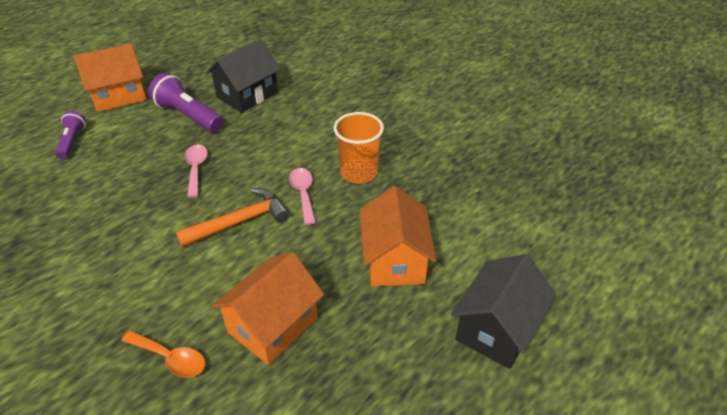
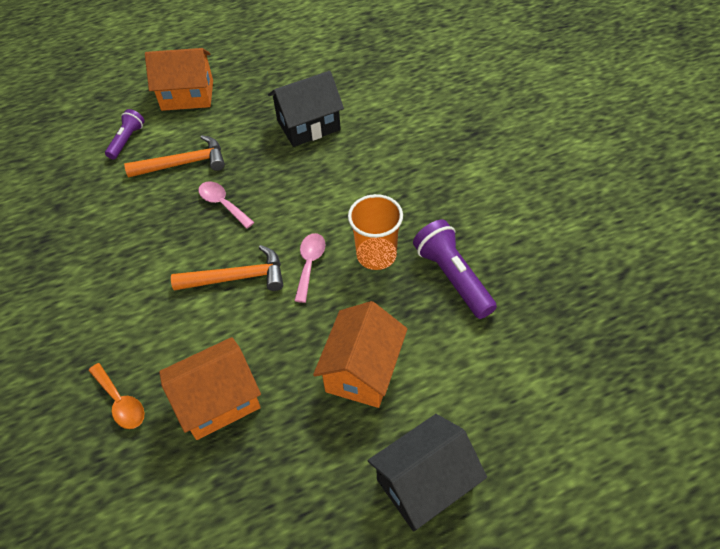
camera: 25 degrees right, 10 degrees up
(140, 147) = (183, 163): none -> orange hammer
(188, 116) = (241, 137): purple flashlight -> purple flashlight (452, 277)
(196, 169) = (222, 204): pink spoon -> pink spoon turned 60 degrees counterclockwise

